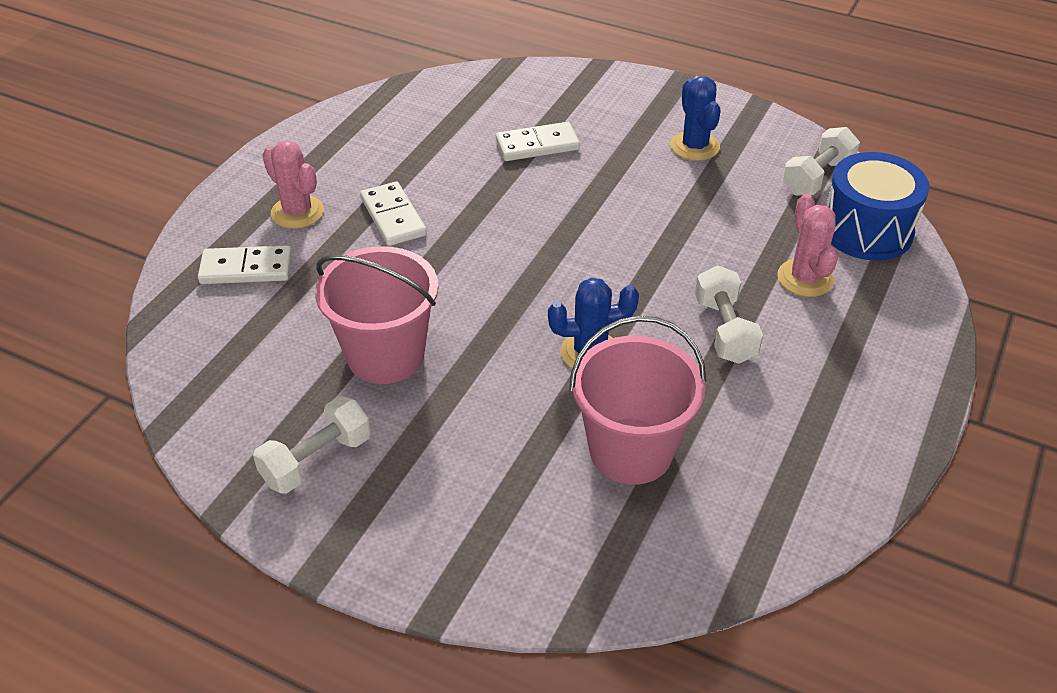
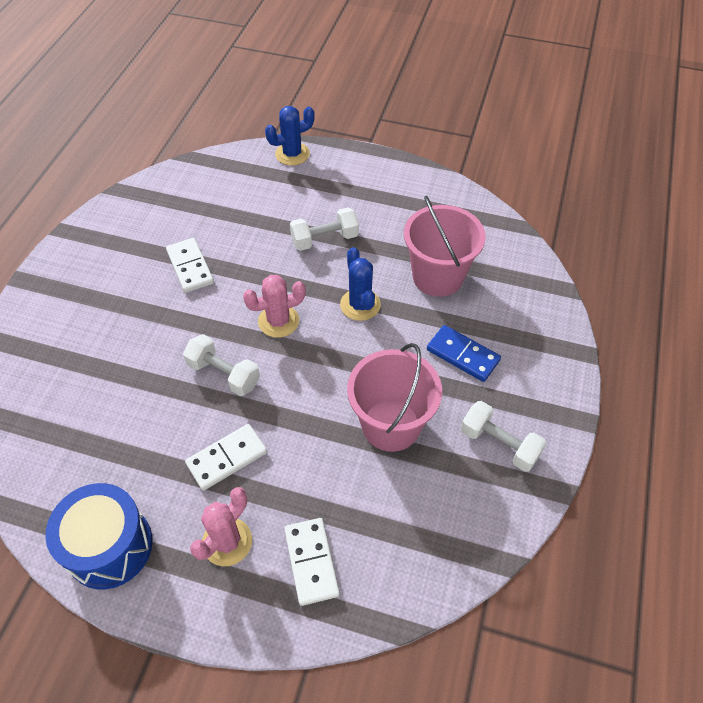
camera: 100 degrees left, 10 degrees up
(473, 451) = (462, 355): none -> blue domino
(537, 145) = (119, 368): white domino -> white domino (190, 267)
(694, 146) = (121, 265): blue cactus -> blue cactus (292, 154)
(805, 278) = (268, 203): pink cactus -> pink cactus (278, 321)
(817, 177) = (159, 197): white dumbbell -> white dumbbell (224, 374)
(866, 230) = (216, 175): blue drum -> blue drum (109, 546)

